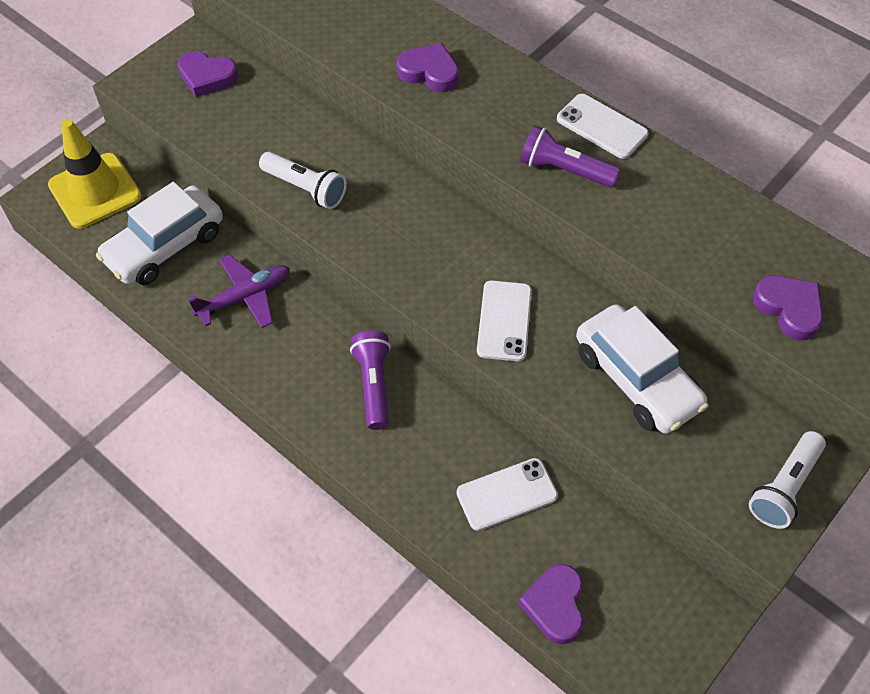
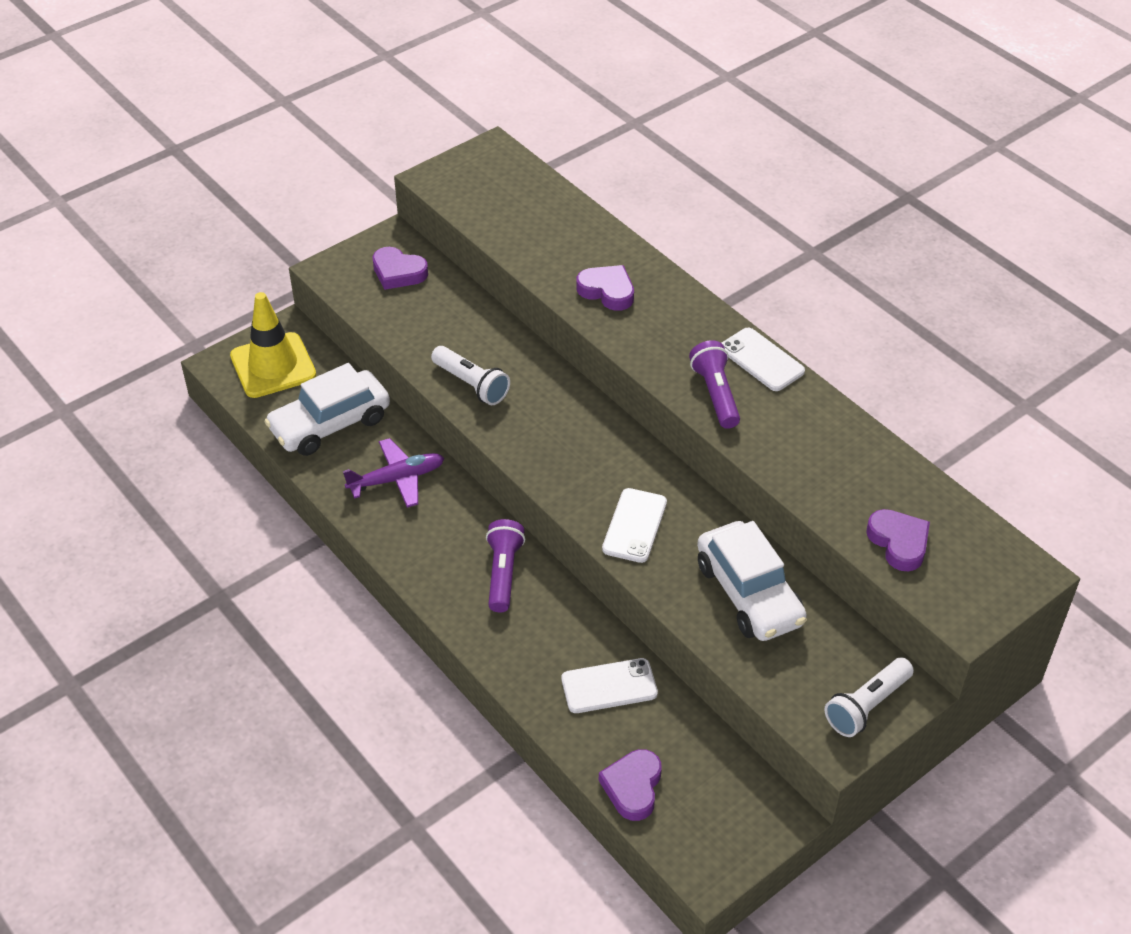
camera: 10 degrees right, 10 degrees down
(564, 170) = (715, 394): purple flashlight -> purple flashlight turned 45 degrees clockwise

